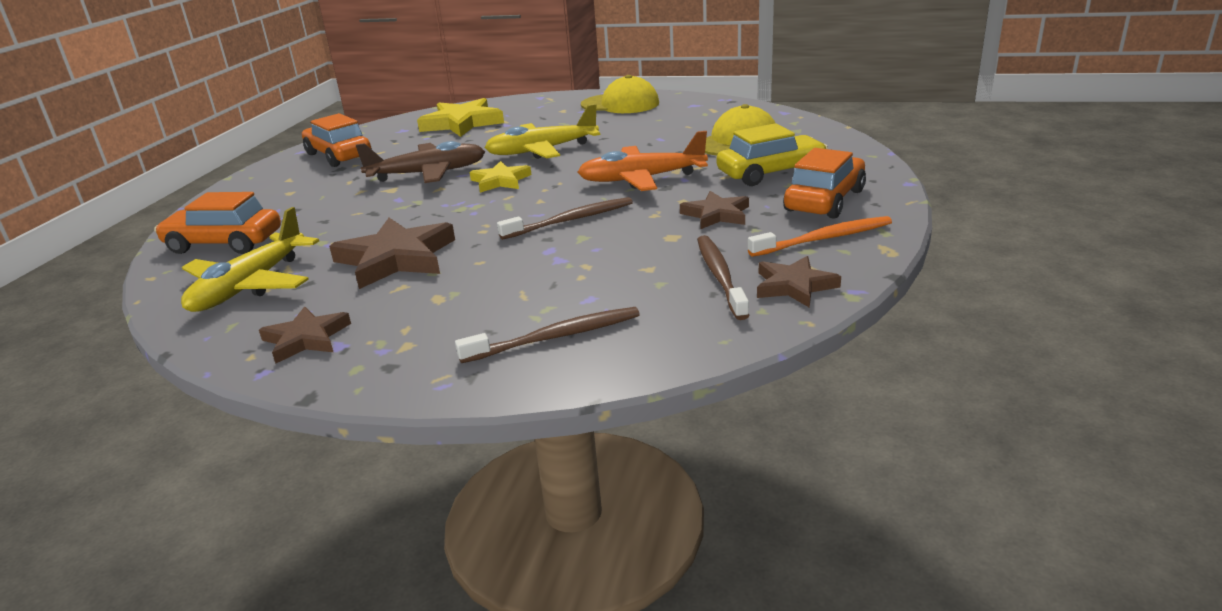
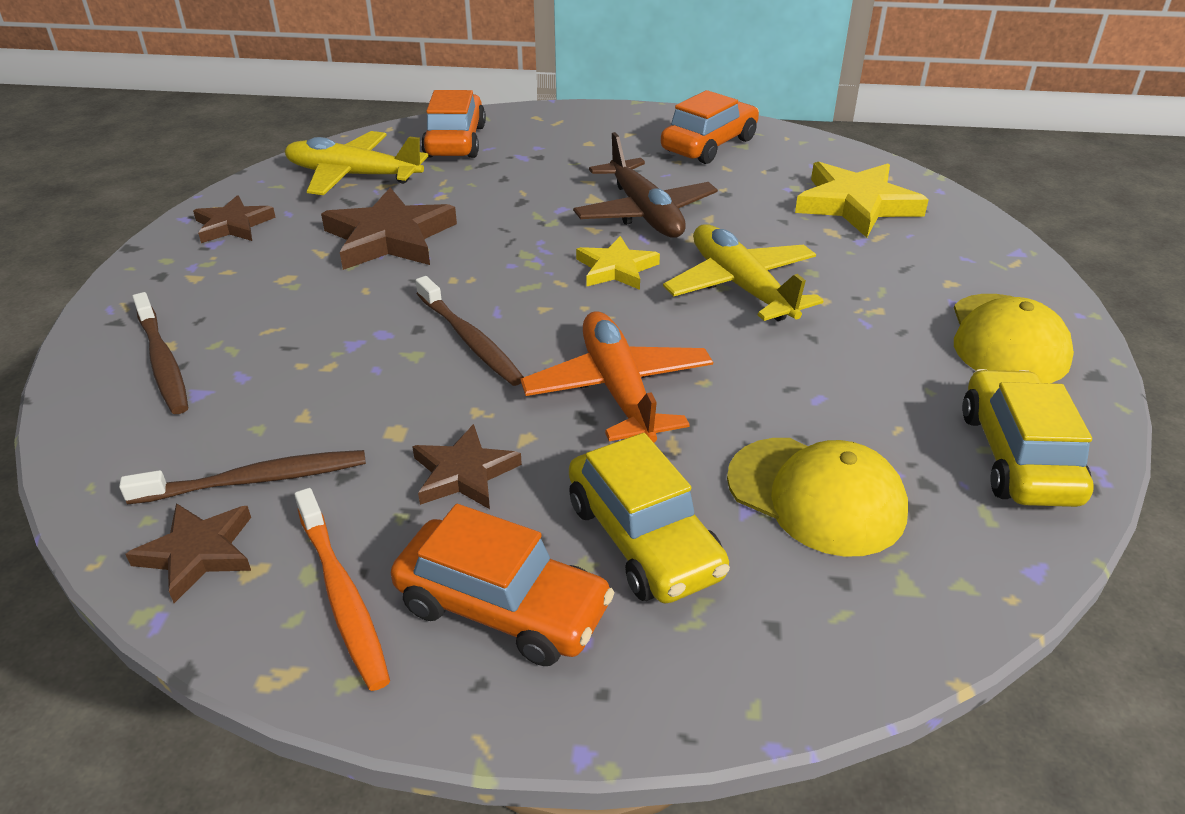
camera: 80 degrees right, 10 degrees up
(711, 109) = (1017, 456): none -> yellow car

